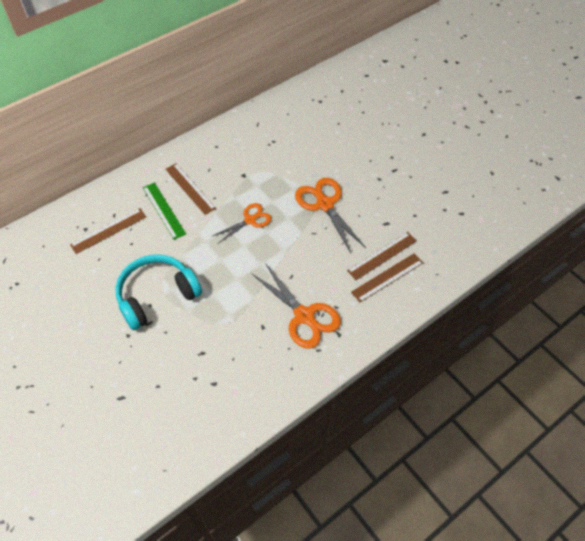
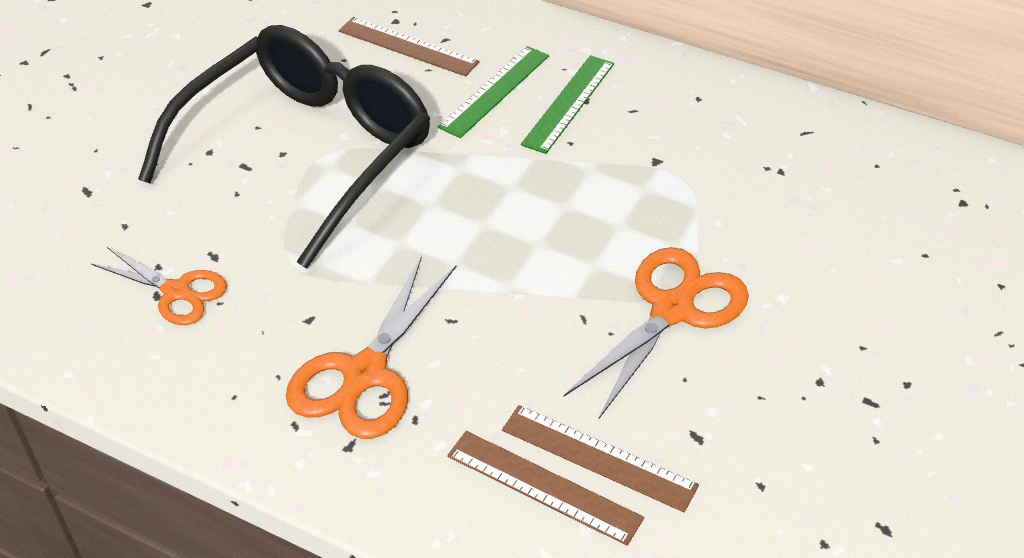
camera: 65 degrees right, 10 degrees down
(157, 296) = (305, 154): turquoise headphones -> black glasses
(190, 188) = (569, 103): brown ruler -> green ruler
(250, 220) = (550, 210): orange scissors -> orange scissors (176, 292)

